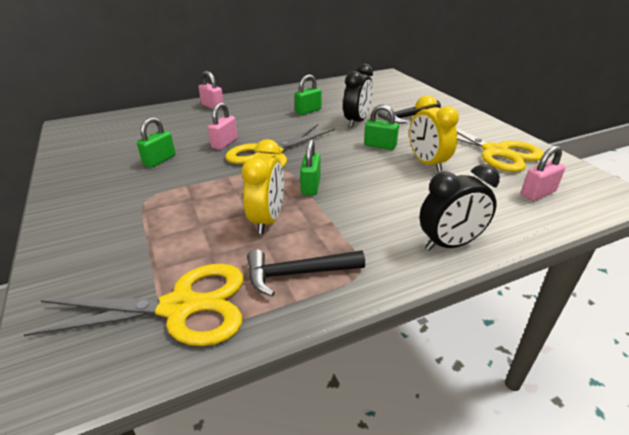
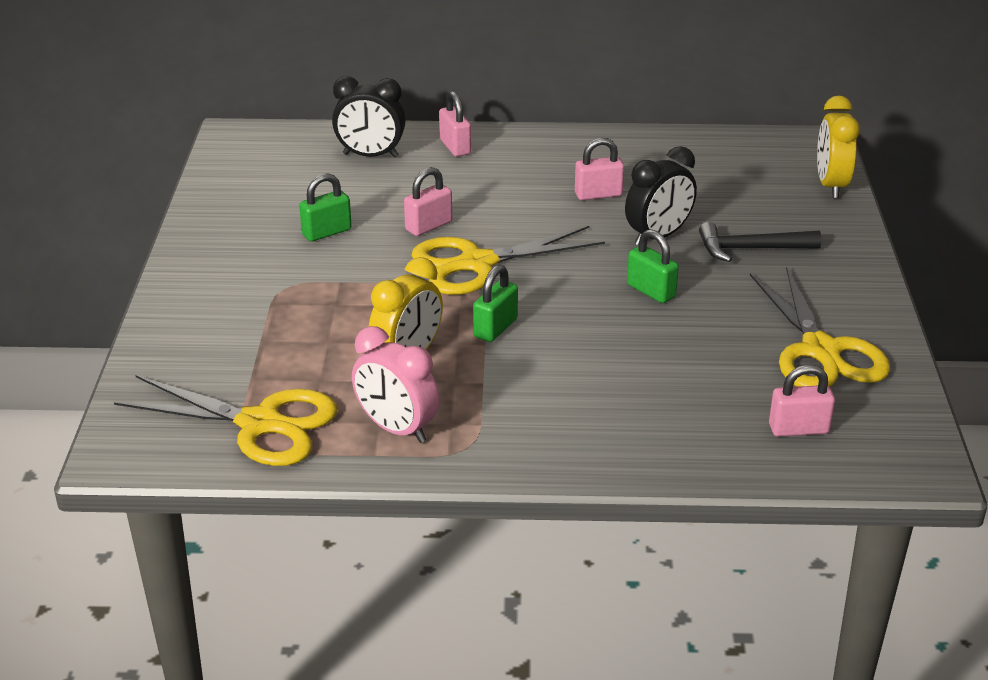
camera: 25 degrees right, 0 degrees up
(298, 273) = (396, 429): black hammer -> pink clock
(308, 111) = (598, 194): green padlock -> pink padlock
(427, 163) = (691, 340): yellow clock -> yellow clock (831, 185)
(450, 244) = (599, 453): black clock -> black clock (370, 155)

